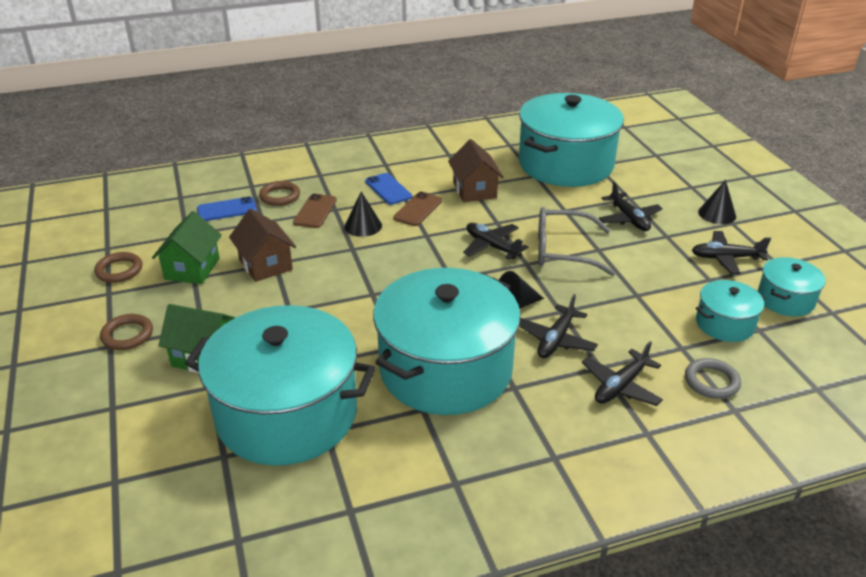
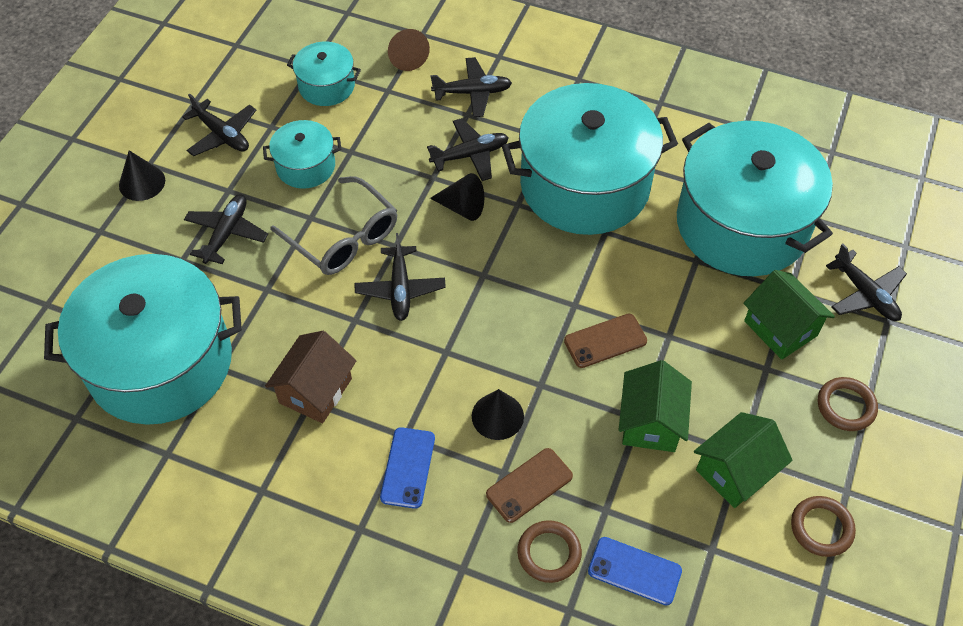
camera: 140 degrees left, 20 degrees up
(141, 417) = (865, 294): none -> black plane
(265, 264) = (650, 422): brown house -> green house
(418, 209) = (412, 402): brown phone -> brown phone (605, 341)
(711, 381) = (406, 57): grey ring -> brown cone
(785, 300) = (248, 73): turquoise pot -> turquoise pot (305, 166)

